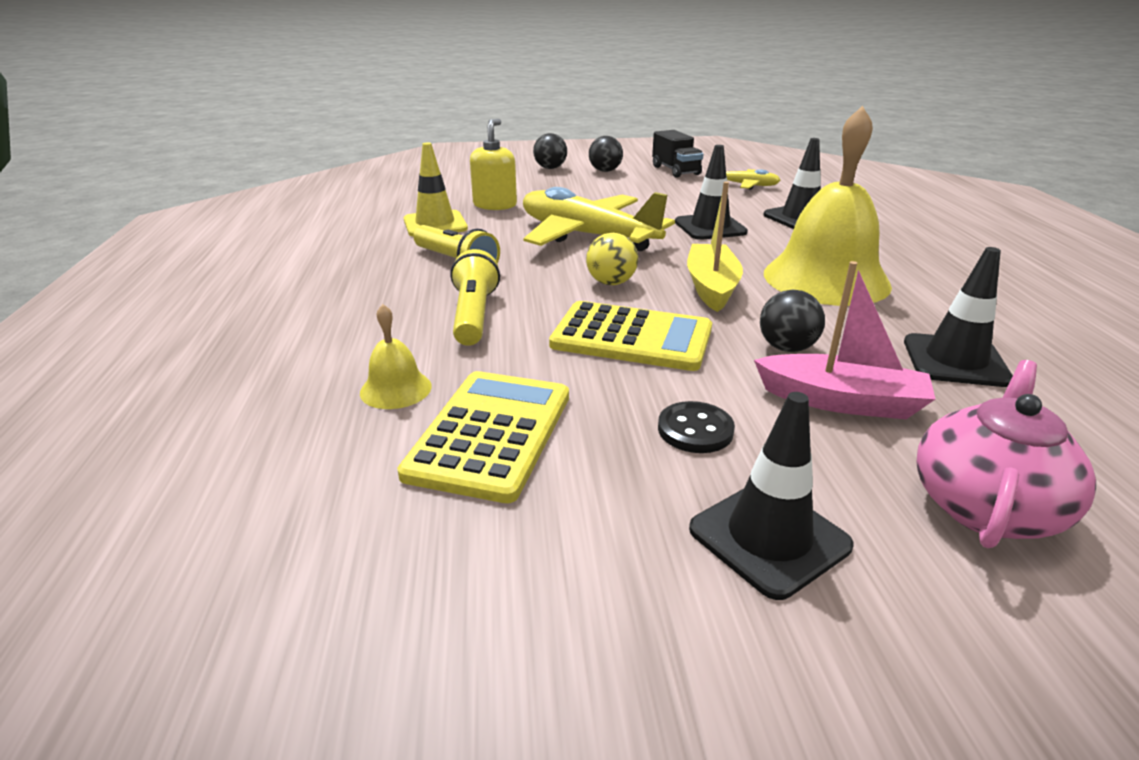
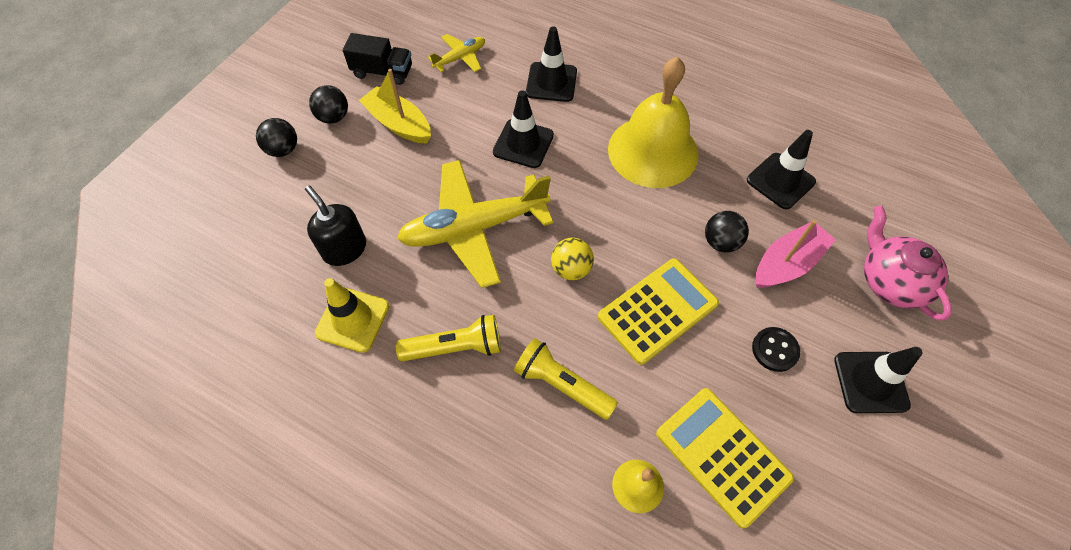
camera: 55 degrees left, 30 degrees up
(495, 205) = (344, 249): yellow soap dispenser -> black soap dispenser
(711, 287) = (620, 218): yellow boat -> yellow boat (399, 124)

